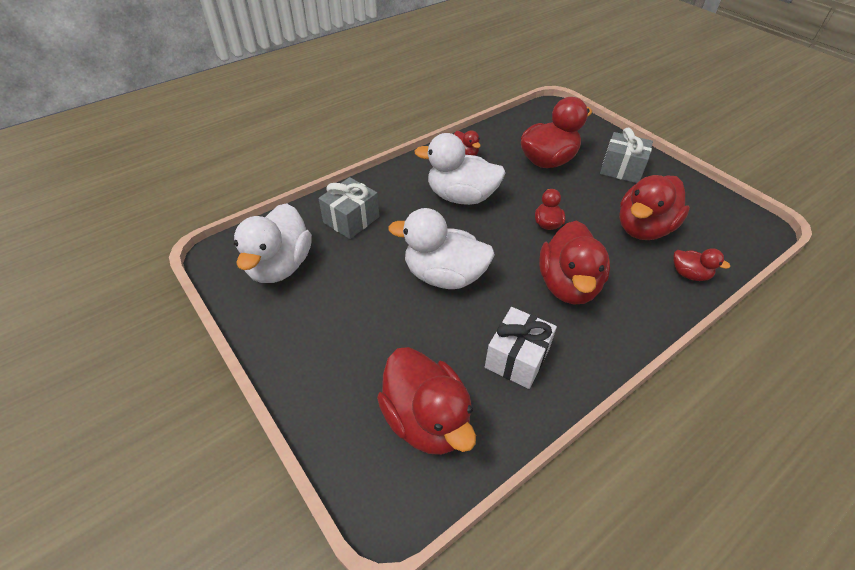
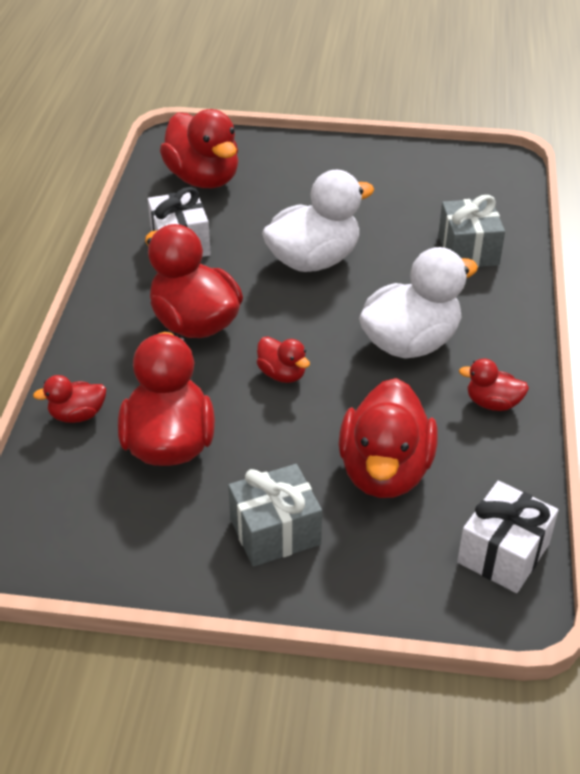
camera: 135 degrees right, 5 degrees down
(280, 266) = (450, 185): white duck -> none
(426, 419) = (203, 179): red duck -> red duck turned 135 degrees counterclockwise
(536, 118) = (503, 553): none -> white gift

